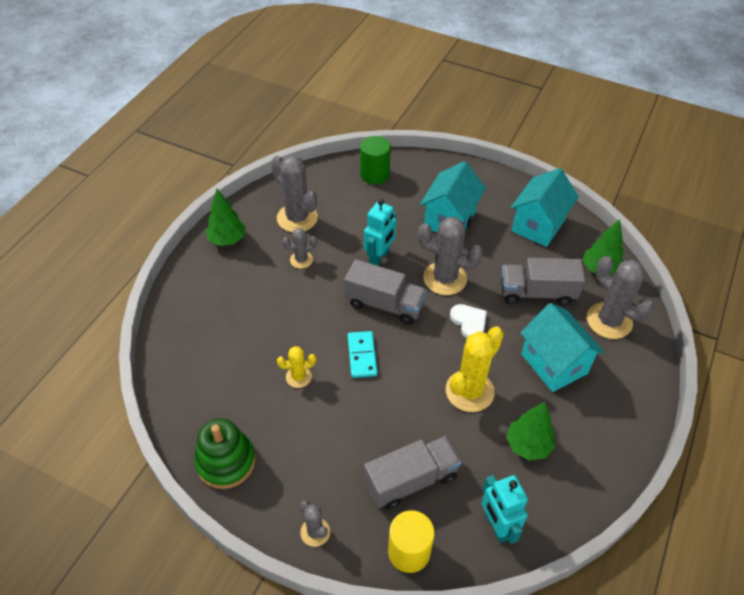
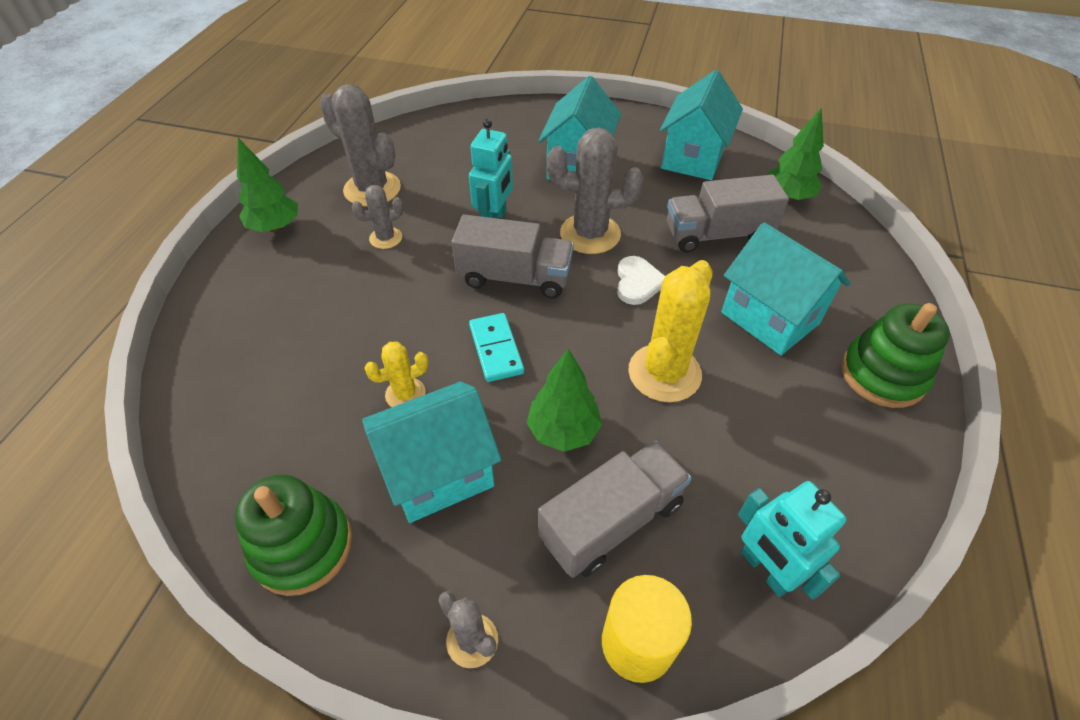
camera: 10 degrees left, 0 degrees up
(311, 432) = (439, 473): none -> turquoise house
(374, 174) = (468, 129): green cylinder -> none
(469, 322) = (637, 282): white heart -> white heart turned 45 degrees clockwise
(528, 445) = (771, 435): green tree -> green tree (563, 431)
(609, 321) = (822, 254): grey cactus -> none
(618, 417) = (882, 375): none -> green stacking toy

